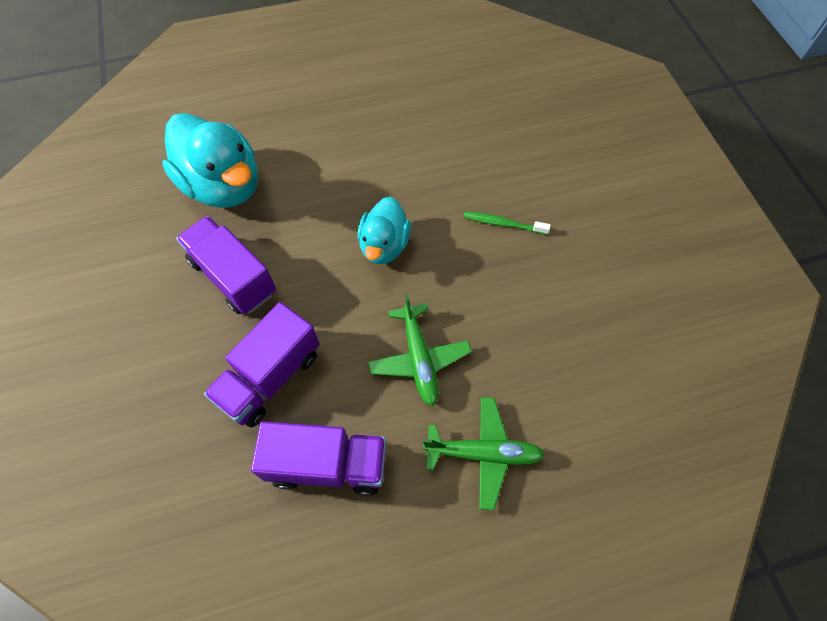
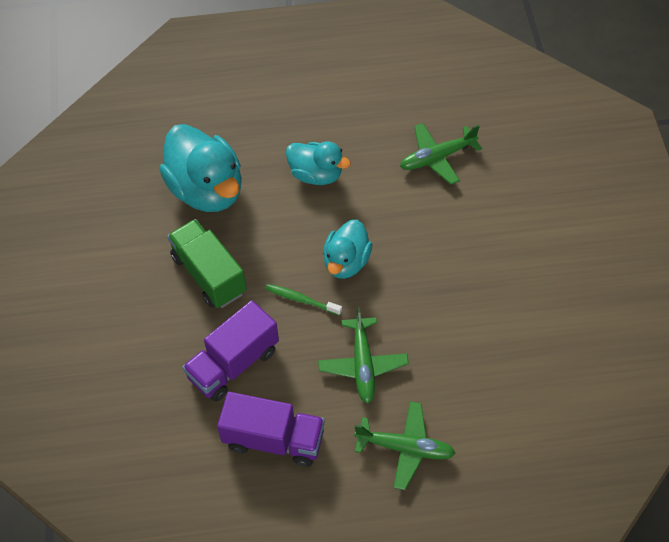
camera: 10 degrees right, 5 degrees down
(233, 277) = (209, 275): purple truck -> green truck
(339, 158) = (316, 175): none -> turquoise duck
(462, 128) = (437, 158): none -> green plane
(503, 224) = (459, 254): green toothbrush -> green toothbrush (301, 300)

